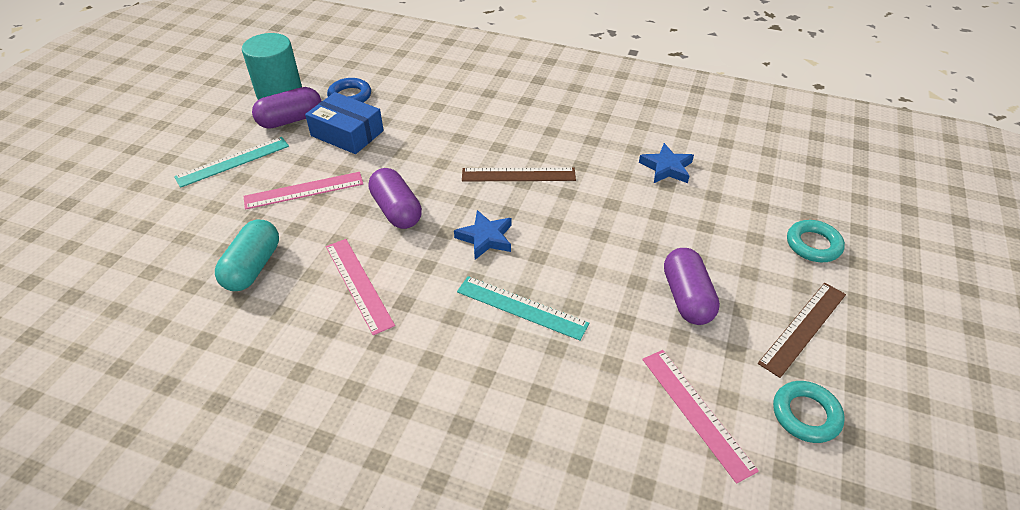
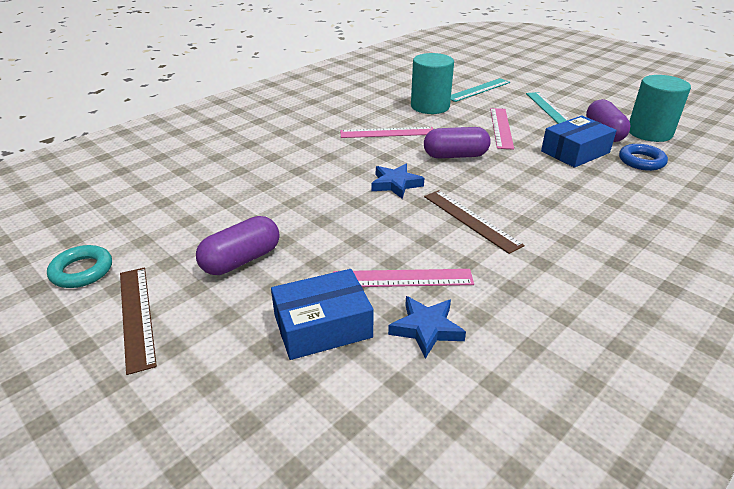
camera: 115 degrees right, 10 degrees down
(253, 267) = (430, 106): turquoise capsule -> turquoise cylinder
(518, 175) = (470, 220): brown ruler -> brown ruler turned 60 degrees counterclockwise
(521, 307) = (311, 181): turquoise ruler -> turquoise ruler (478, 90)
(686, 298) = (241, 260): purple capsule -> purple capsule turned 60 degrees counterclockwise
(696, 412) = (152, 222): pink ruler -> pink ruler (402, 278)
(709, 216) = (322, 326): none -> blue box
(813, 245) = (206, 395): turquoise ring -> none

